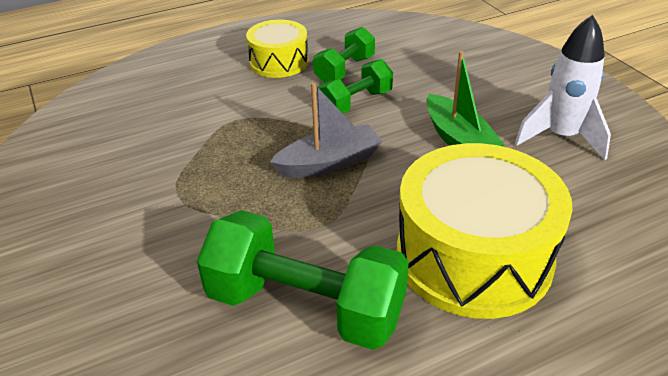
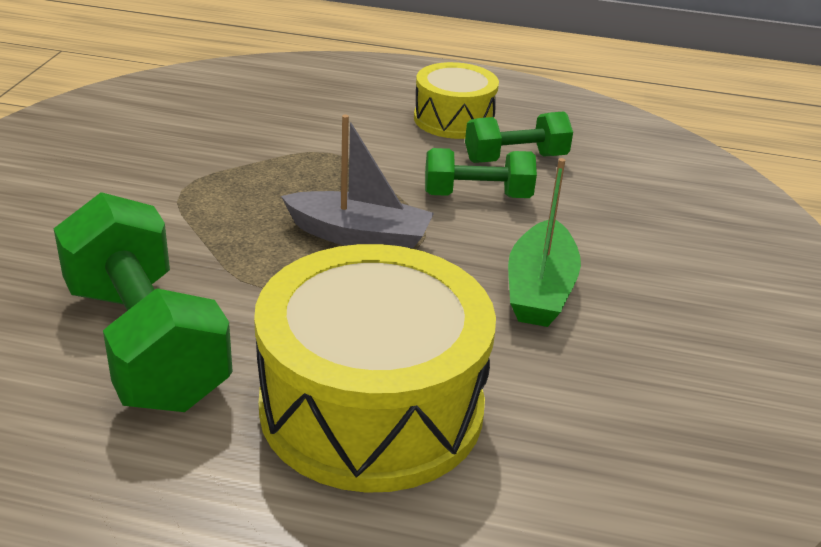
camera: 35 degrees right, 5 degrees down
(561, 137) = (681, 357): white rocket -> none

